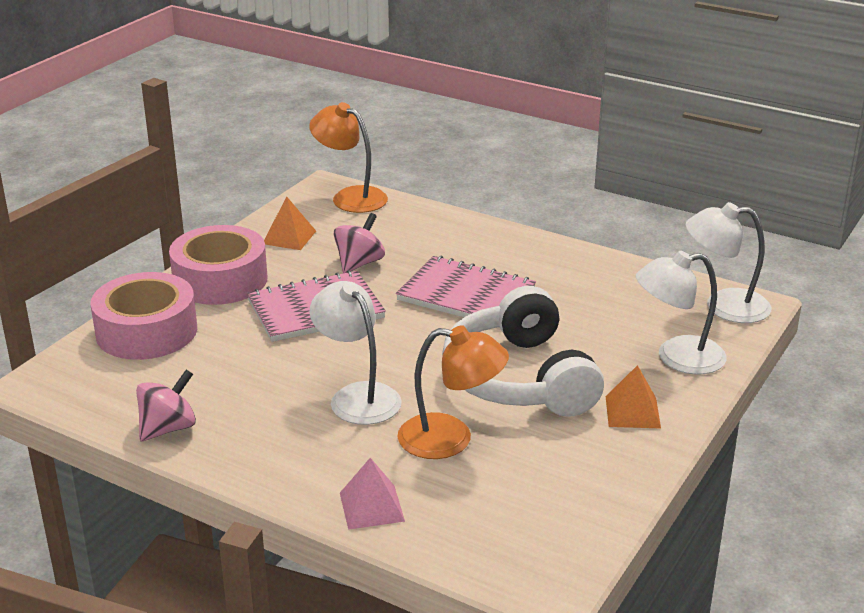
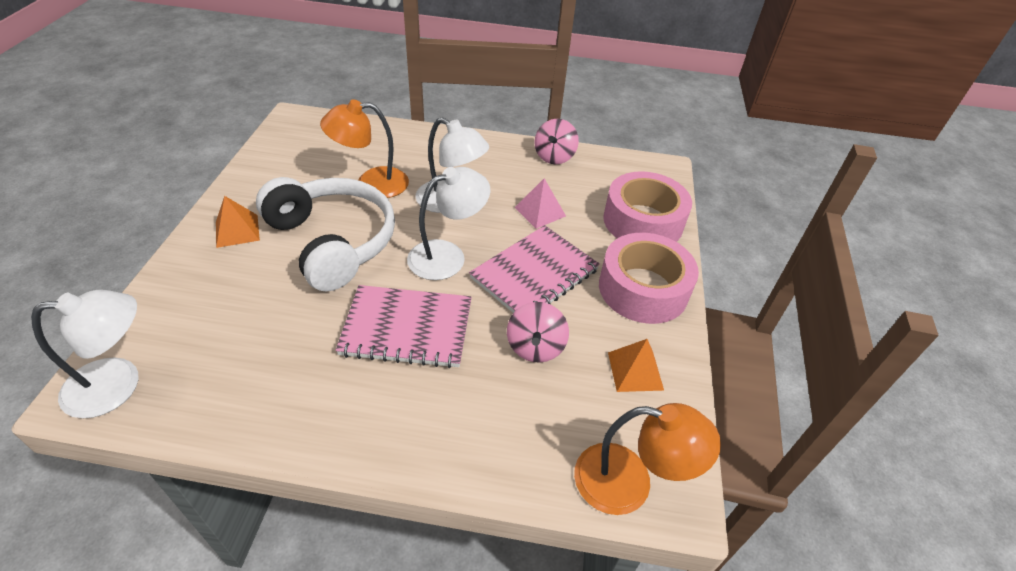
camera: 155 degrees right, 15 degrees up
(371, 507) = (403, 137): pink pyramid -> pink pyramid (540, 211)
(677, 357) = (189, 295): white lamp -> white lamp (447, 255)

